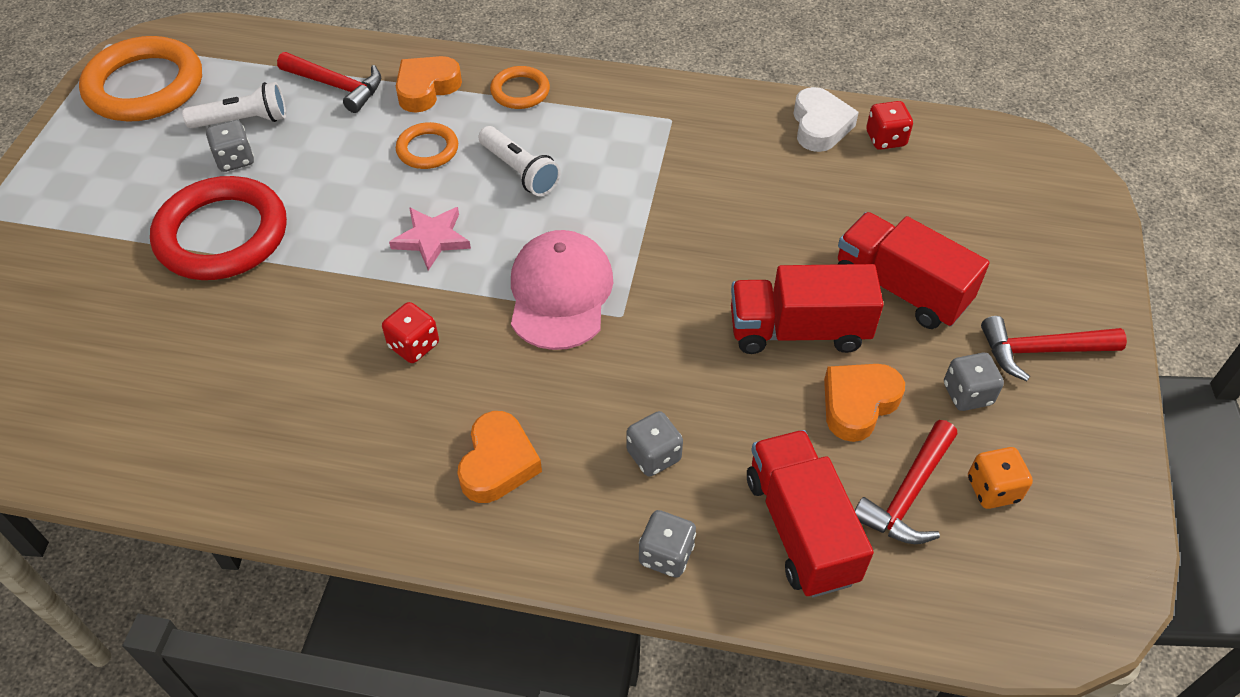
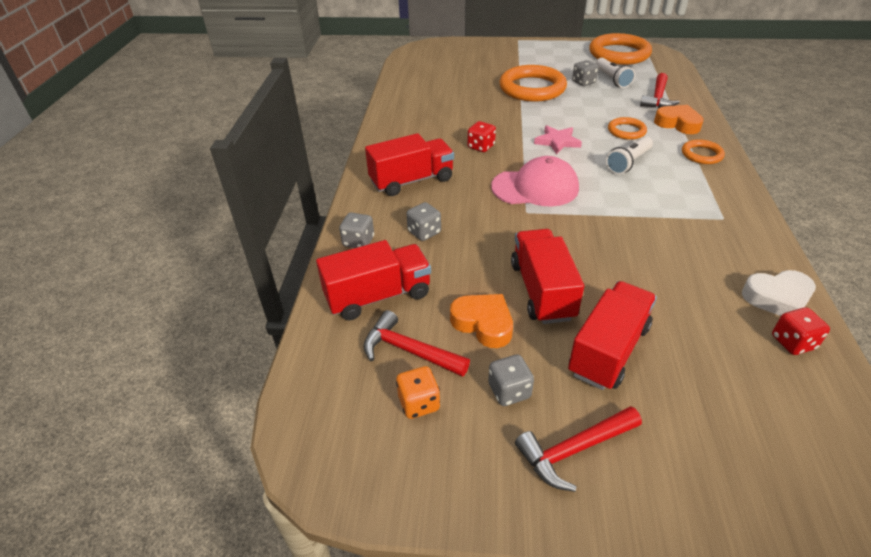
camera: 85 degrees right, 10 degrees down
(222, 235) = (532, 88): red ring -> orange ring
(498, 463) = (411, 180): orange heart -> red truck
(1040, 351) = (573, 450): red hammer -> red hammer turned 105 degrees counterclockwise

